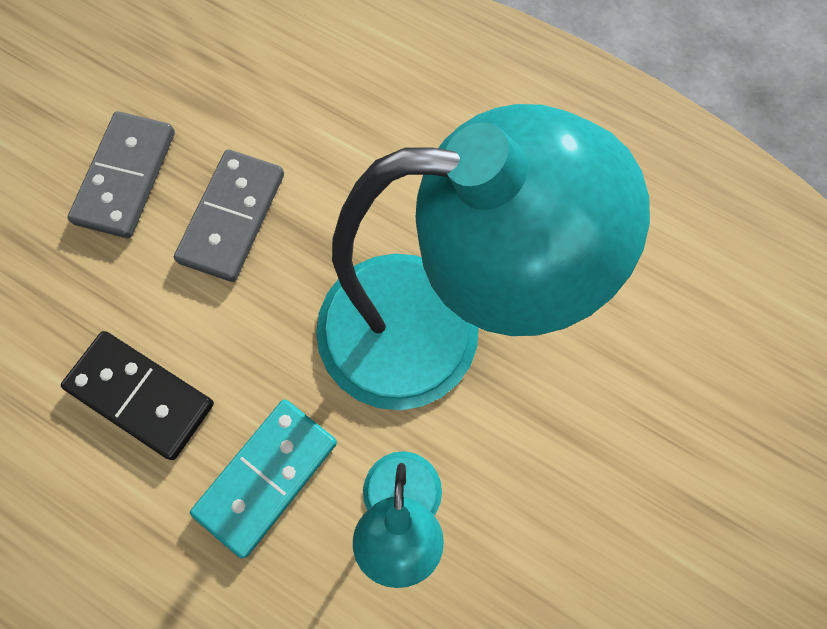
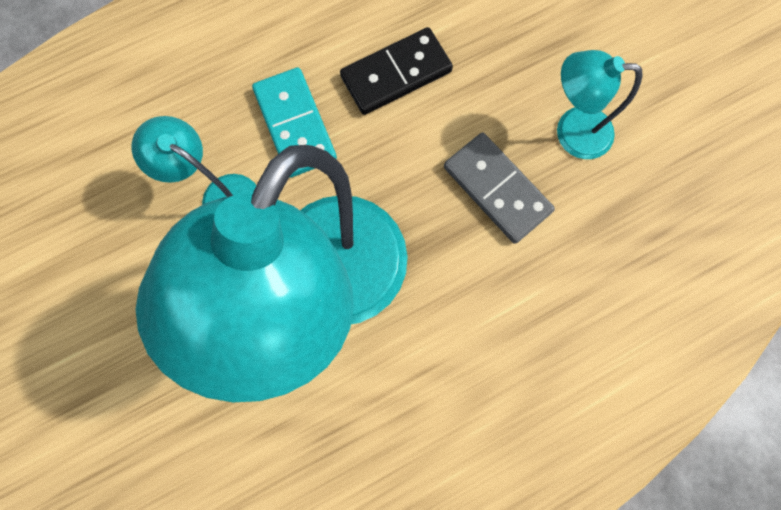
camera: 120 degrees right, 5 degrees up
(126, 177) = (571, 131): grey domino -> turquoise lamp

